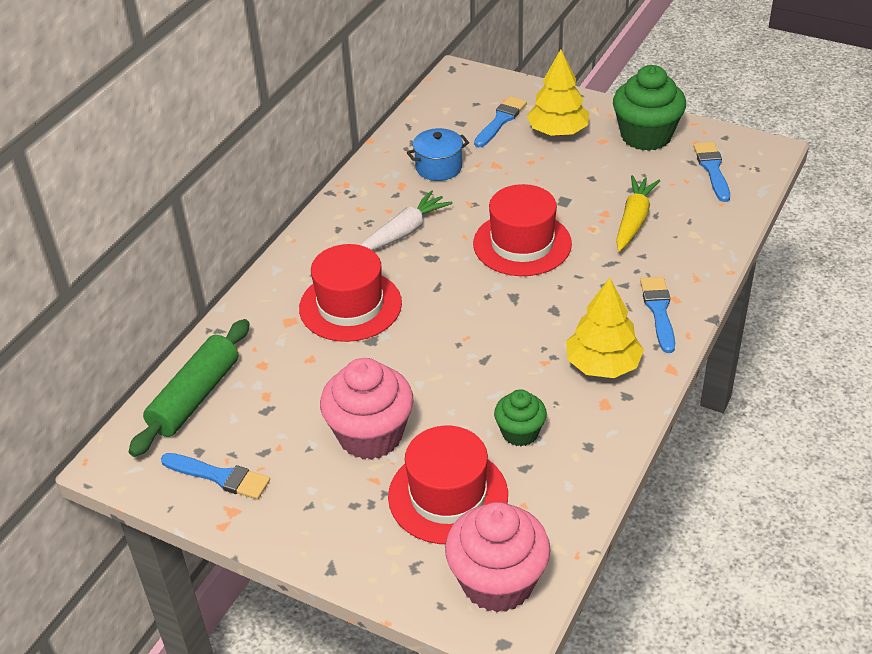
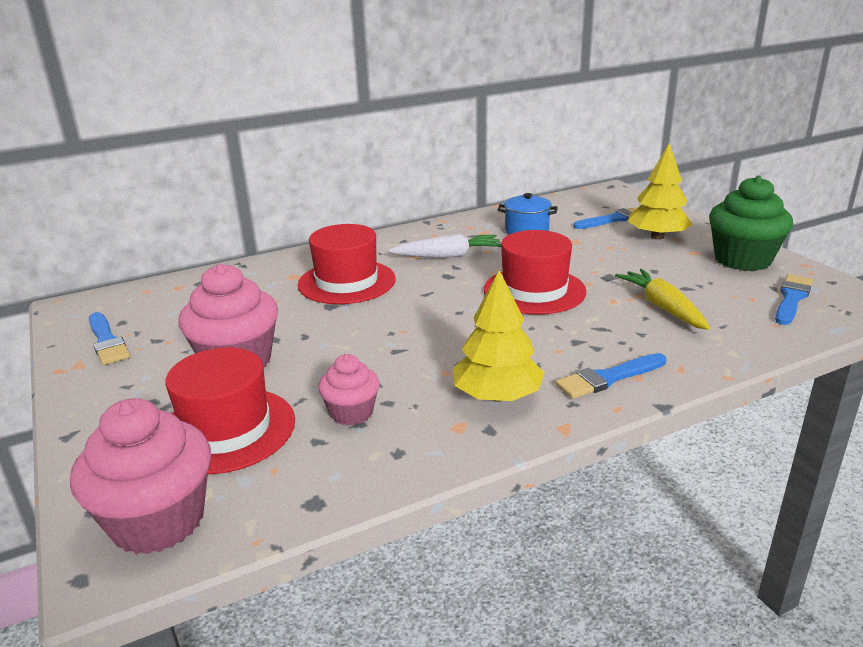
camera: 35 degrees right, 15 degrees down
(195, 397) = (171, 293): green rolling pin -> none
(520, 432) = (351, 413): green cupcake -> pink cupcake
(634, 220) = (662, 307): yellow carrot -> yellow carrot turned 75 degrees counterclockwise
(659, 311) = (608, 378): blue brush -> blue brush turned 150 degrees counterclockwise

